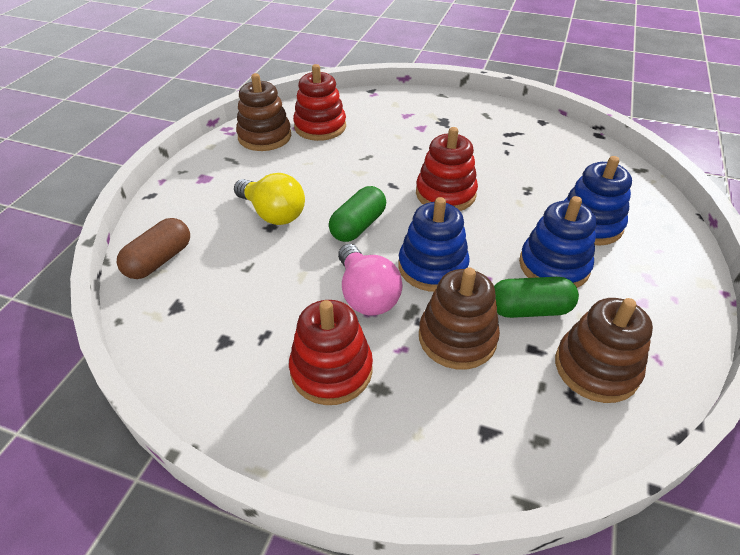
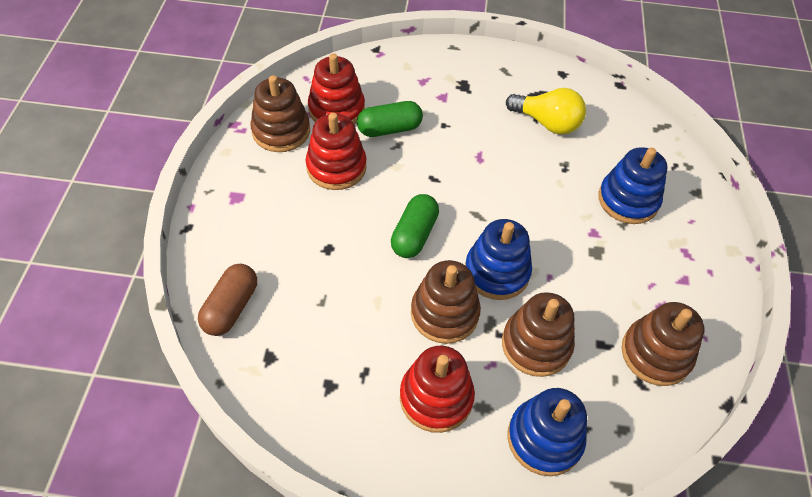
camera: 15 degrees left, 10 degrees up
(273, 213) = (325, 232): yellow light bulb -> yellow light bulb (547, 123)
(366, 295) = (444, 313): pink light bulb -> brown stacking toy
(445, 194) = (488, 182): red stacking toy -> red stacking toy (336, 167)
(529, 309) = (591, 304): green capsule -> green capsule (389, 129)
(554, 266) = (604, 253): blue stacking toy -> blue stacking toy (544, 438)

